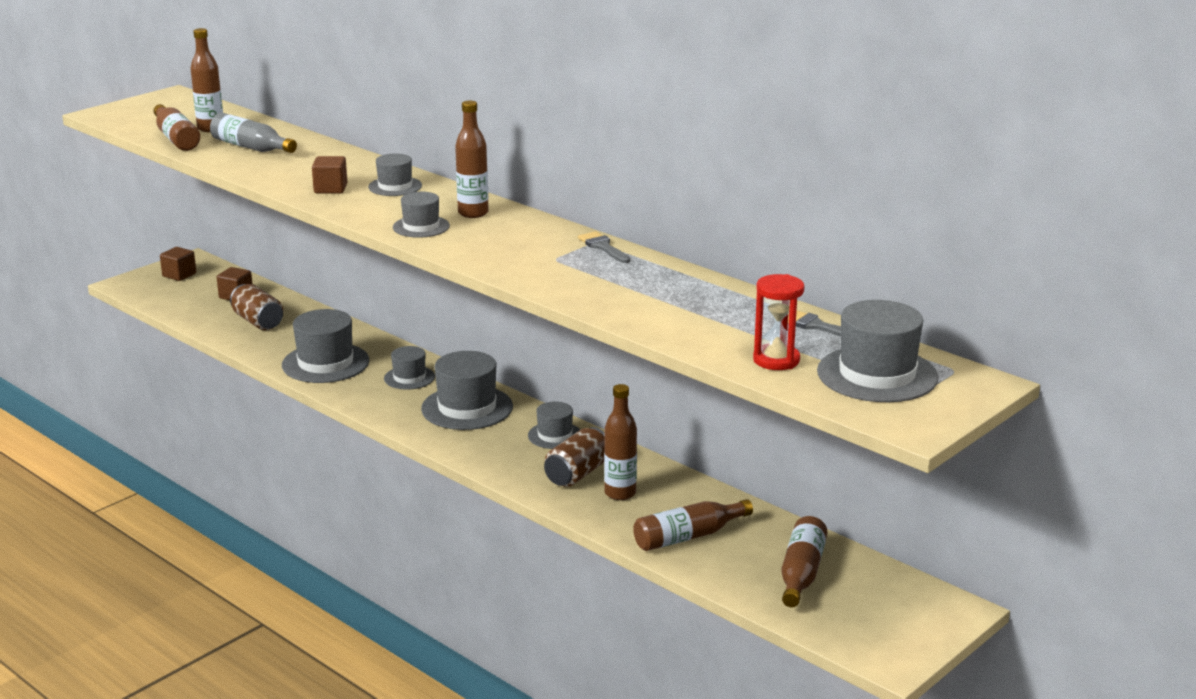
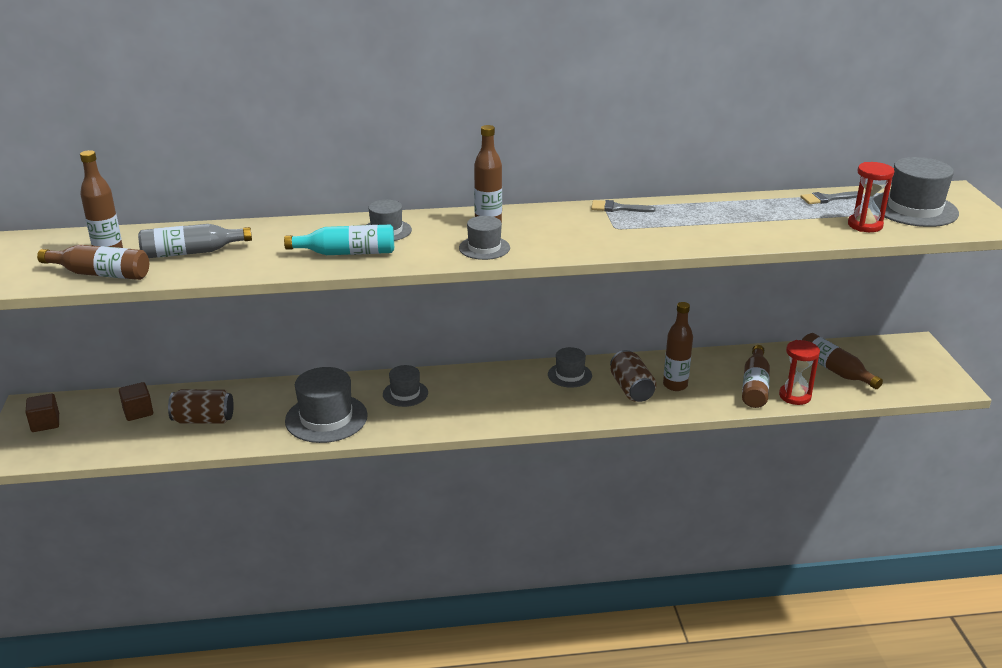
camera: 50 degrees left, 5 degrees up
(330, 188) = (347, 253): brown cube -> turquoise bottle
(467, 408) = (485, 390): grey hat -> none
(704, 566) = (795, 396): none -> red hourglass

